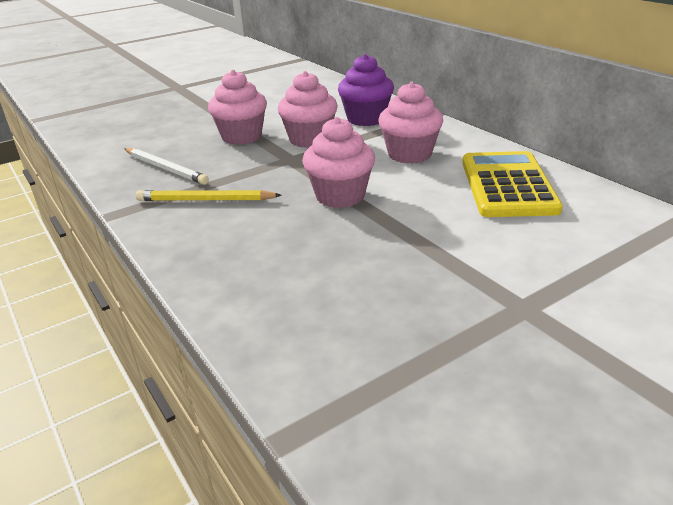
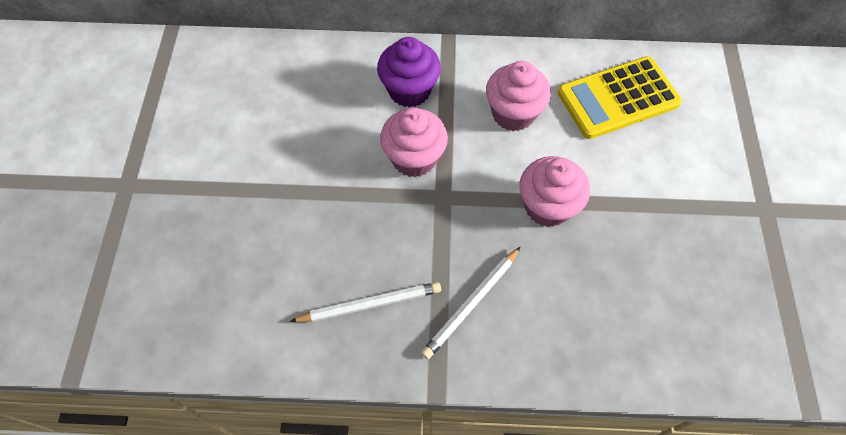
camera: 55 degrees left, 30 degrees up
(206, 200) = (471, 303): yellow pencil -> white pencil
(241, 137) = (352, 205): pink cupcake -> none
(508, 185) = (618, 98): yellow calculator -> yellow calculator turned 60 degrees counterclockwise

